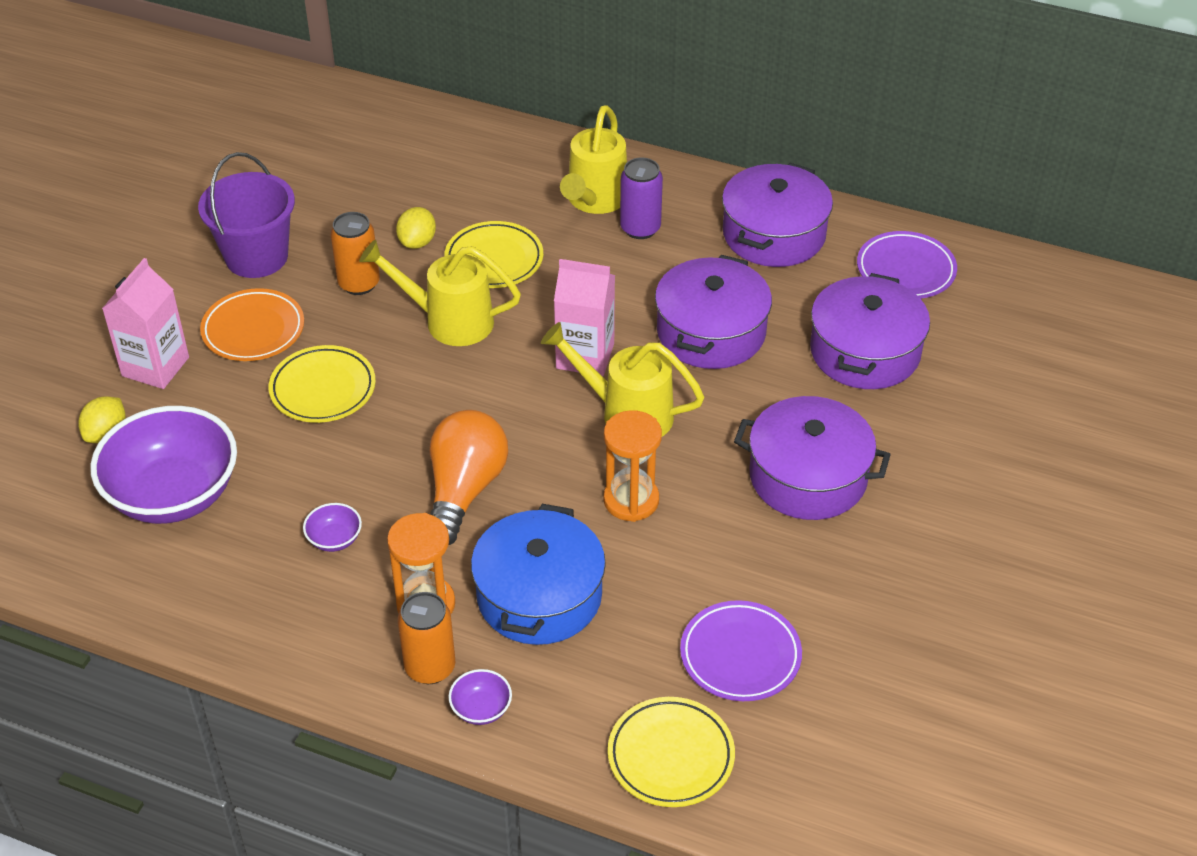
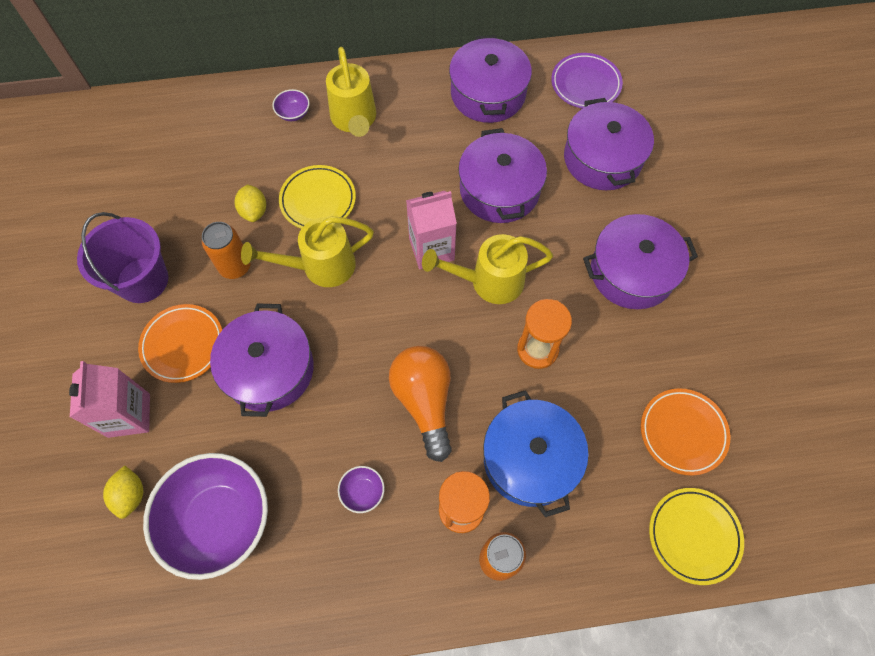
camera: 30 degrees left, 20 degrees up
(323, 389) = (269, 369): yellow plate -> purple pot
(481, 709) = (554, 573): purple bowl -> purple bowl (293, 113)
(640, 228) = (399, 129): purple can -> none
(740, 655) = (683, 432): purple plate -> orange plate

